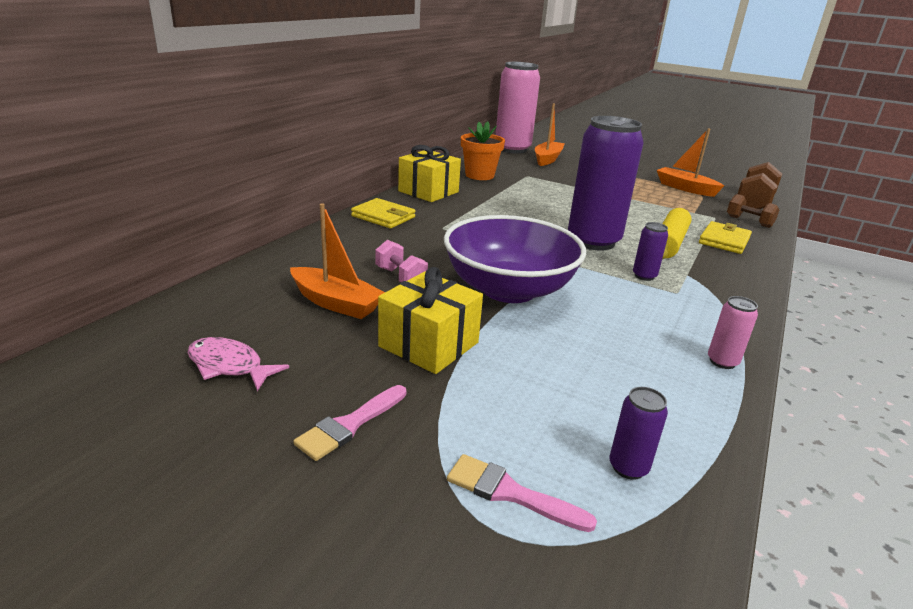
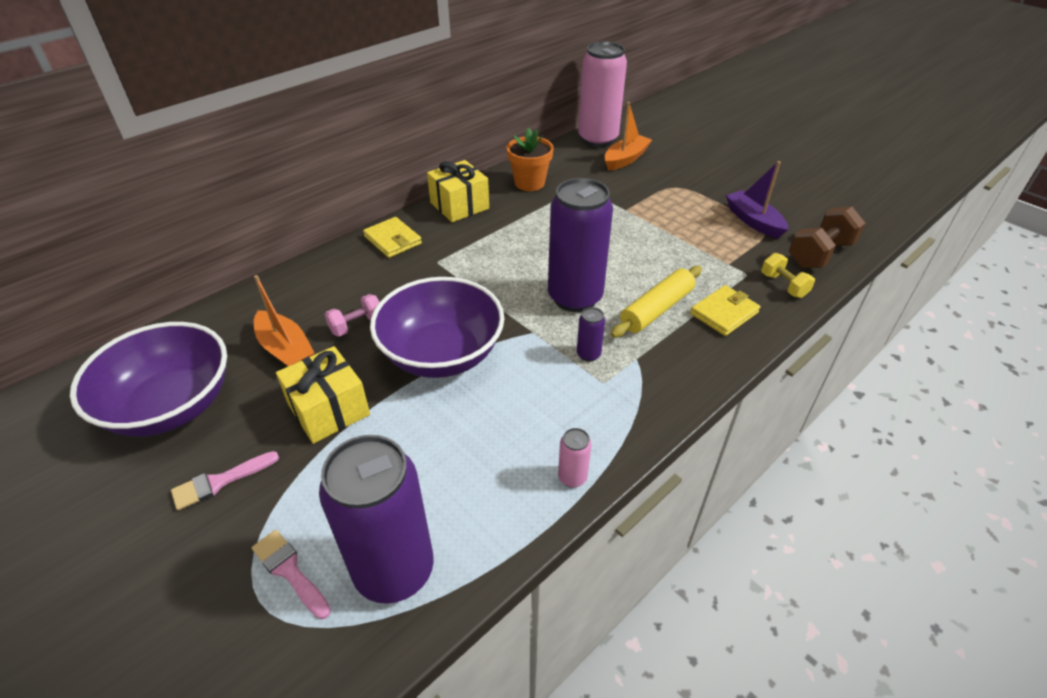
camera: 20 degrees right, 15 degrees up
(229, 366) = (171, 406): pink fish -> purple bowl
(400, 277) = (357, 325): pink dumbbell -> pink dumbbell turned 75 degrees clockwise
(628, 467) = (394, 570): purple can -> purple can, size x2.45
(685, 188) = (753, 221): orange boat -> purple boat
(749, 221) = (783, 285): brown dumbbell -> yellow dumbbell

